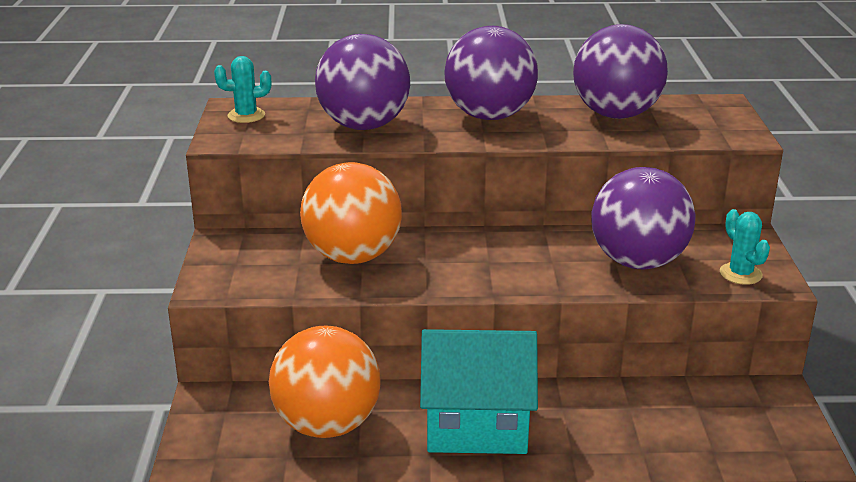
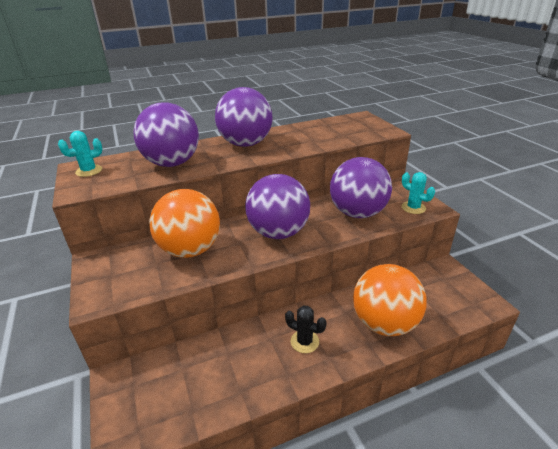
camera: 20 degrees left, 5 degrees up
(327, 425) = (210, 372): orange ball -> orange ball (384, 323)
(476, 426) = (304, 341): turquoise house -> black cactus
(616, 114) = (314, 131): purple ball -> purple ball (278, 233)

